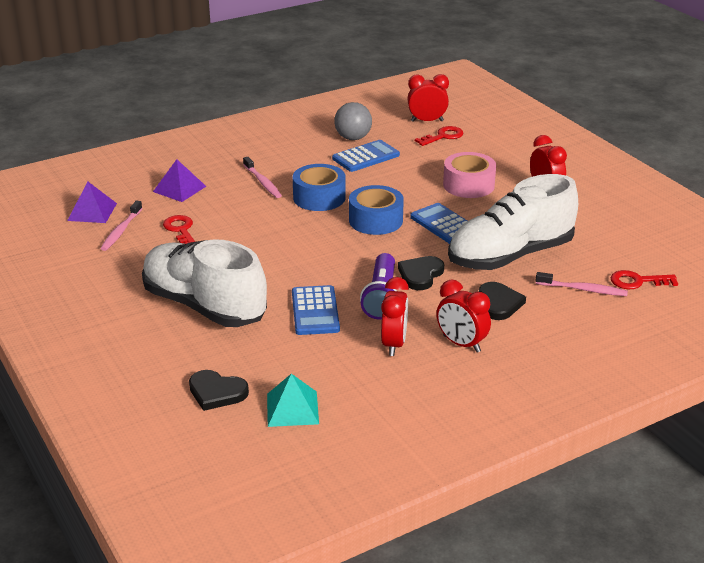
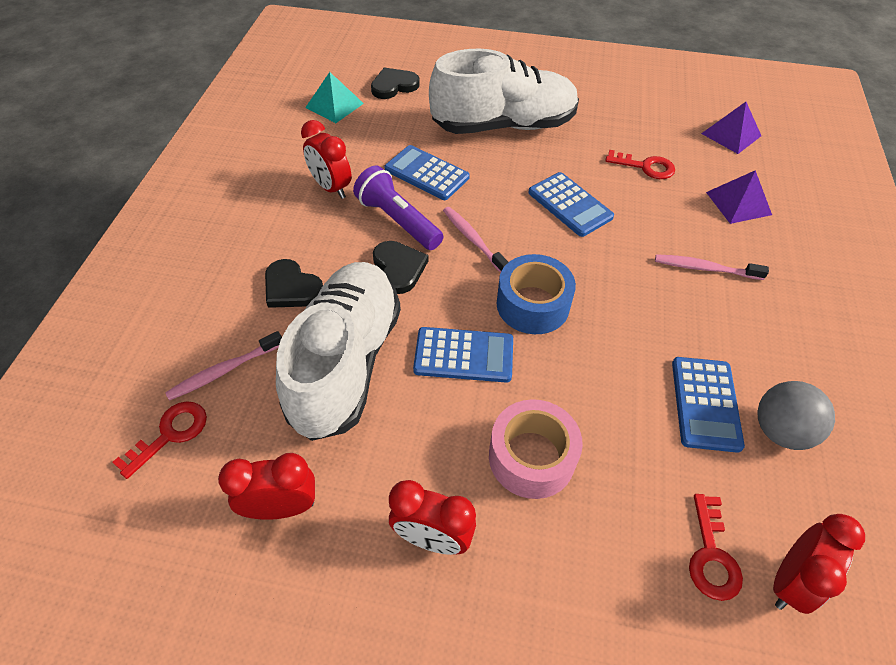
camera: 130 degrees right, 20 degrees up
(121, 231) = (676, 135): pink toothbrush -> pink toothbrush (473, 240)
(266, 242) = (570, 205): none -> blue calculator
(319, 197) = (627, 291): blue tape -> none
(461, 344) = (279, 223): red clock -> red clock (281, 507)

